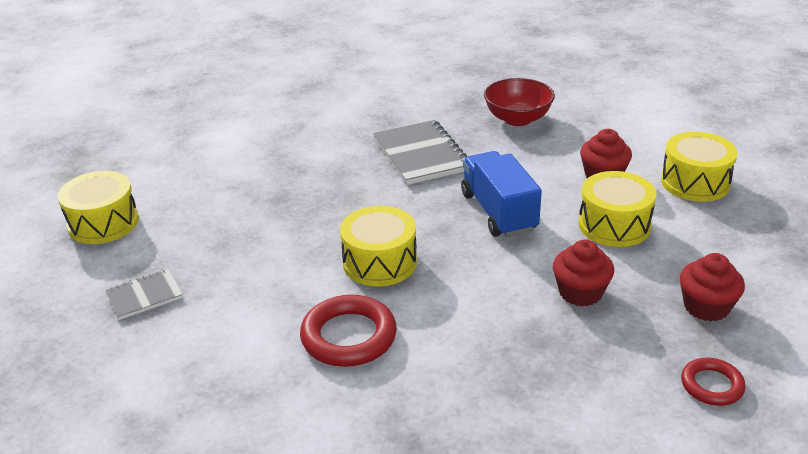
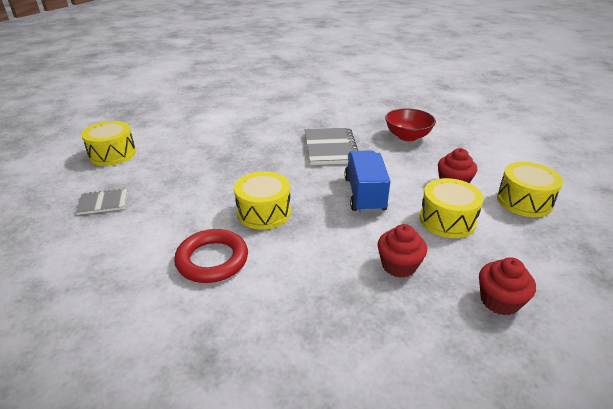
camera: 15 degrees right, 0 degrees up
(712, 385) = (480, 373): red ring -> none

